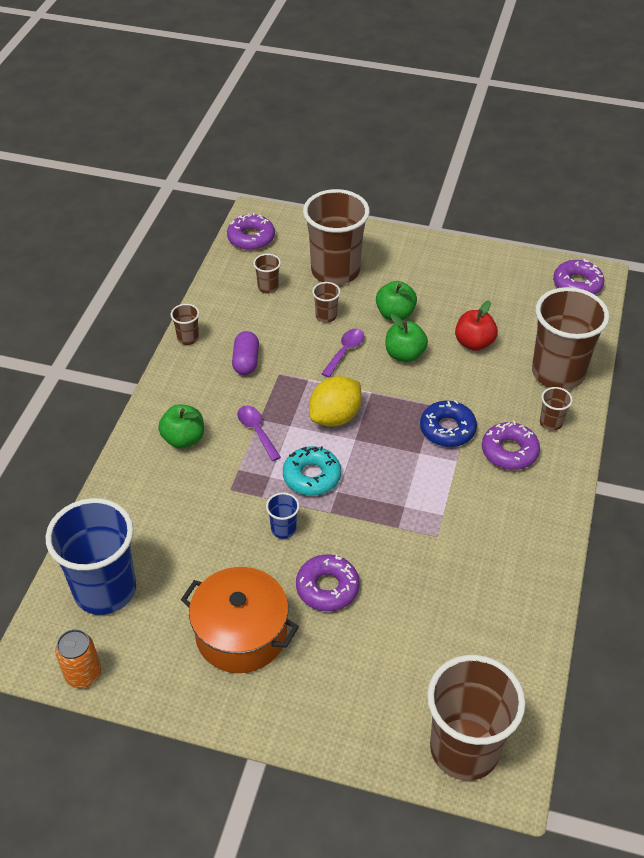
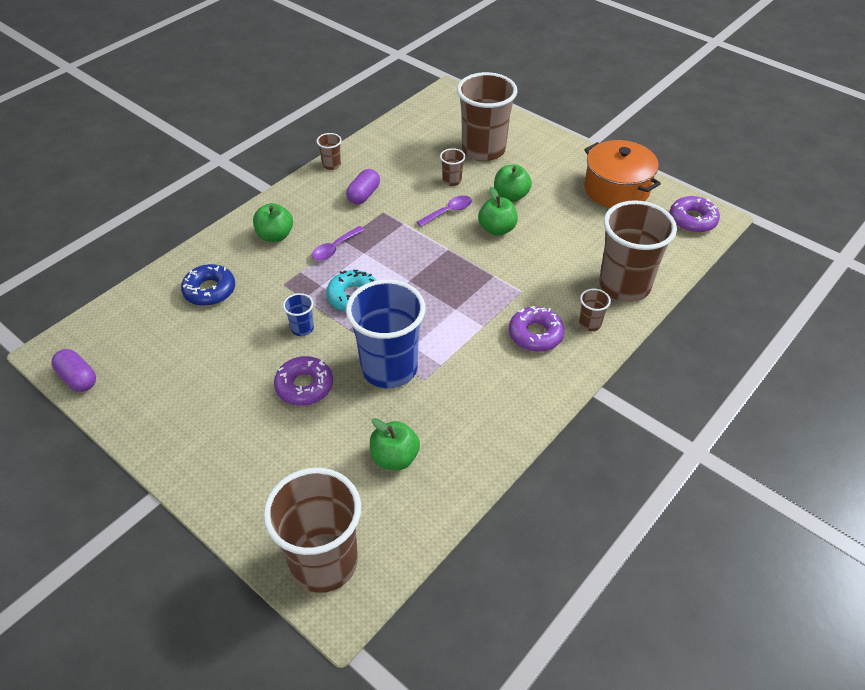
camera: 25 degrees right, 0 degrees up
(83, 674) = (78, 378): orange can -> purple capsule
(105, 590) = (138, 324): blue cup -> blue cup (389, 368)
(241, 634) = (212, 395): orange pot -> orange pot (616, 189)
(251, 238) = (433, 107): purple donut -> none
(256, 431) = (335, 248): purple spoon -> purple spoon turned 135 degrees counterclockwise
(268, 287) = (420, 146): brown cup -> none
(335, 417) = (405, 258): yellow lemon -> none
(447, 429) = (493, 298): blue donut -> blue donut (210, 290)
(461, 623) = (395, 458): none -> green apple
(474, 343) = (564, 238): red apple -> none

